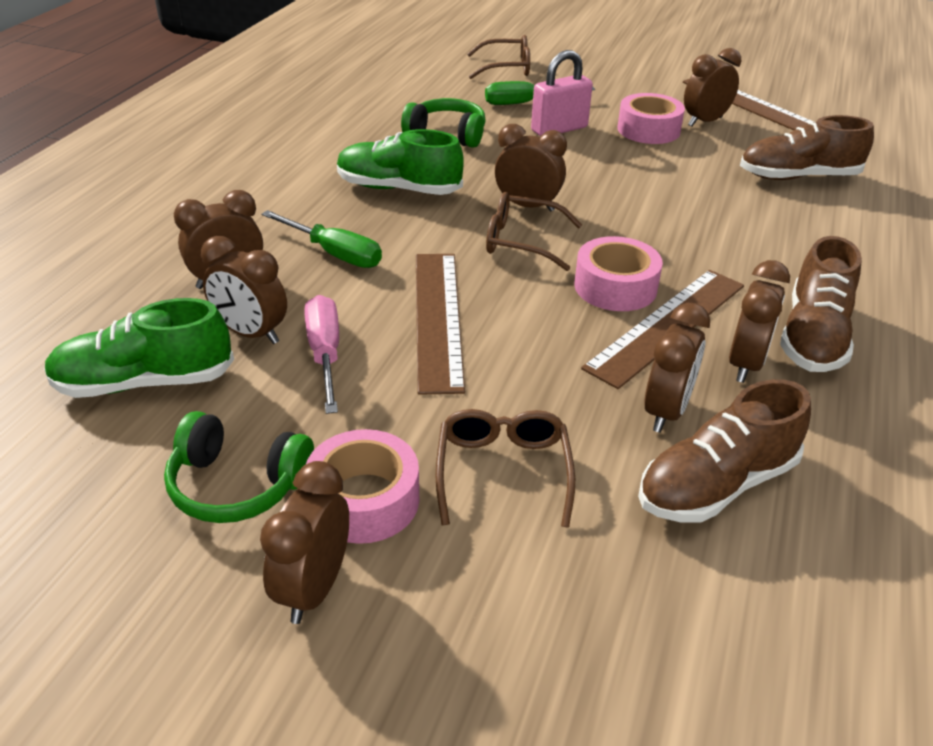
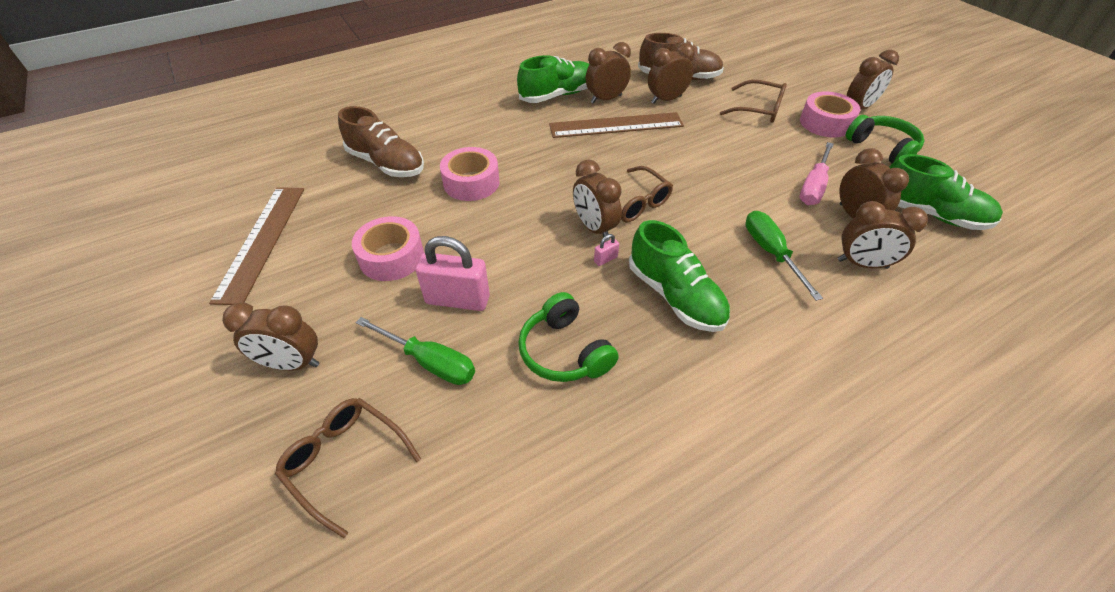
camera: 140 degrees left, 10 degrees up
(438, 318) = (733, 178): brown ruler -> none
(486, 189) = (605, 259): none -> pink padlock
(503, 472) = (758, 109): brown glasses -> brown glasses turned 105 degrees counterclockwise
(615, 287) = (614, 152): pink tape -> pink tape (471, 182)
(704, 122) = (334, 242): brown clock -> brown clock (292, 364)
(813, 336) = (558, 95): brown shoe -> green shoe

